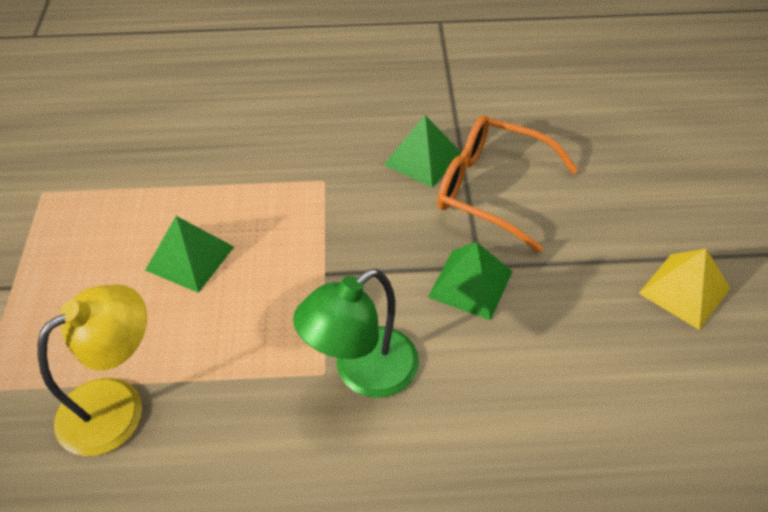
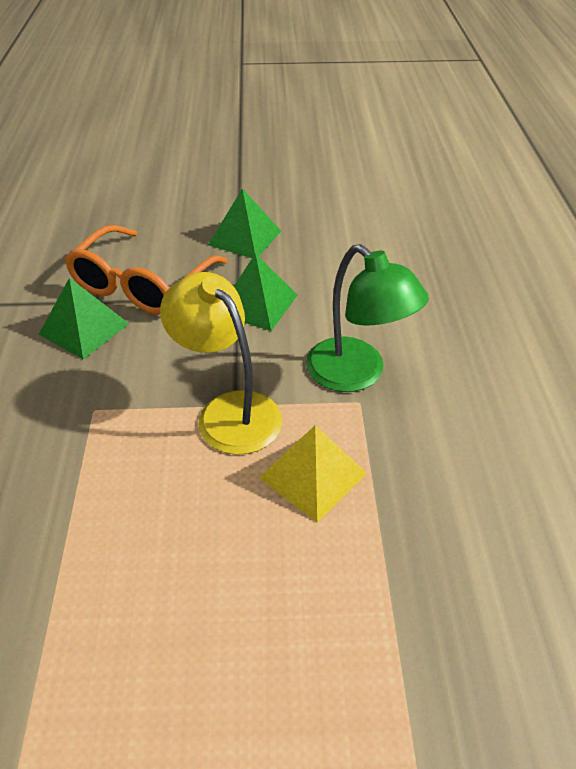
camera: 90 degrees left, 5 degrees down
(117, 404) = (417, 584): yellow lamp -> yellow lamp (228, 411)
(190, 258) = (199, 537): green pyramid -> green pyramid (245, 237)
(684, 290) = (271, 199): yellow pyramid -> yellow pyramid (312, 475)

